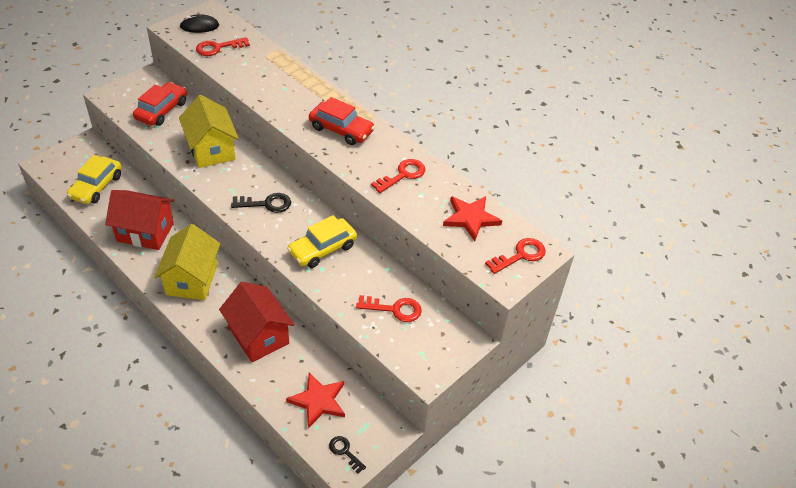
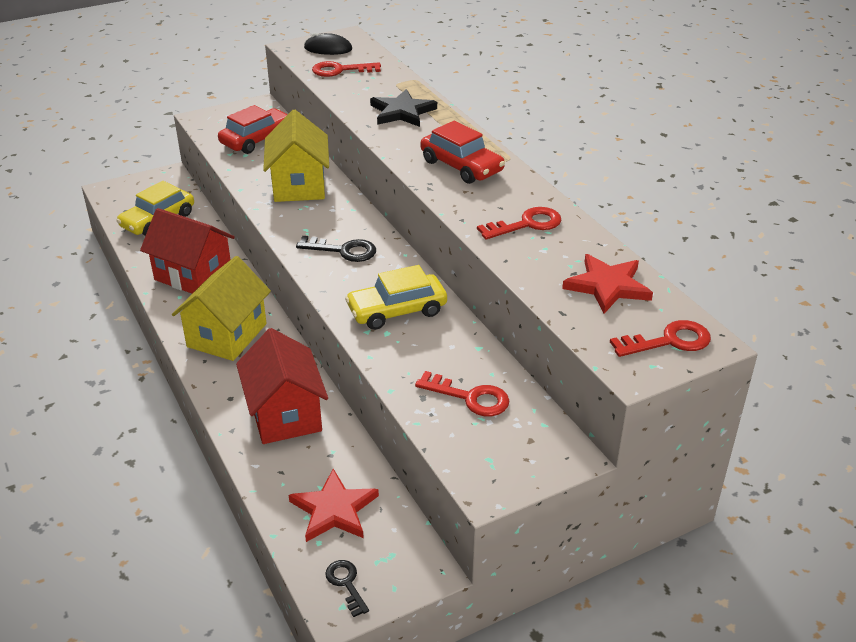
camera: 20 degrees right, 10 degrees down
(280, 84) = (402, 112): none -> black star

